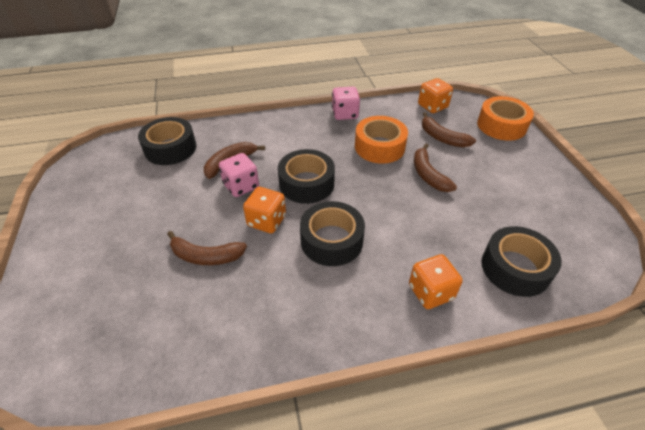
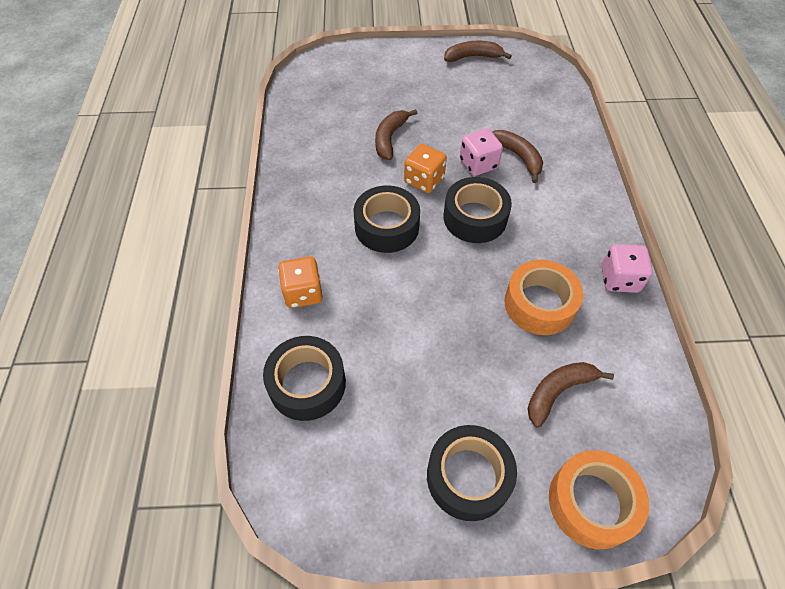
camera: 100 degrees right, 10 degrees up
(170, 148) = (546, 112): black tape -> black tape (468, 476)
(428, 175) = (475, 345): brown banana -> brown banana (473, 57)
(432, 106) = (648, 407): orange dice -> none

